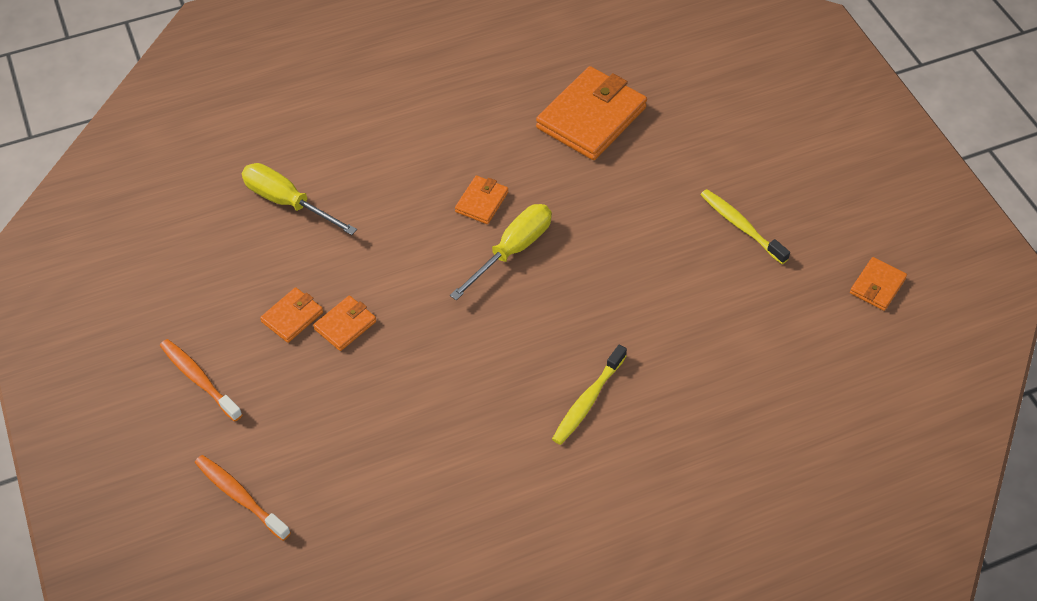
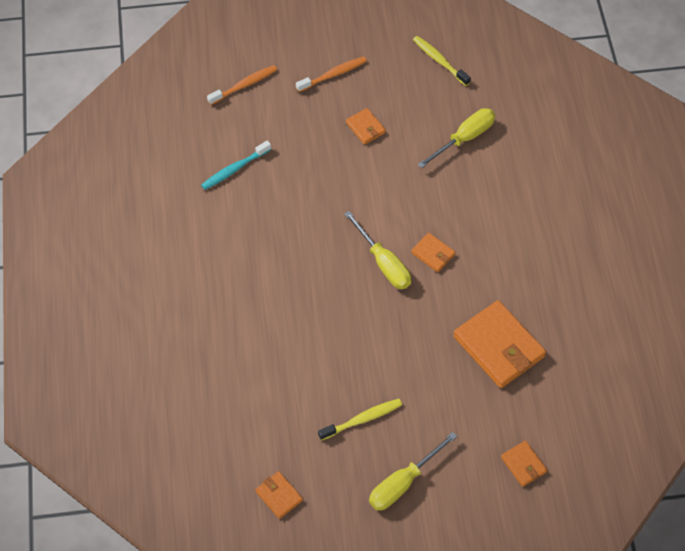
camera: 105 degrees right, 5 degrees up
(345, 325) = (350, 155): orange wallet -> orange wallet (523, 464)
(406, 466) = (234, 169): none -> turquoise toothbrush
(587, 401) = (246, 277): yellow toothbrush -> yellow toothbrush (439, 60)
(801, 172) = (403, 482): none -> yellow screwdriver

